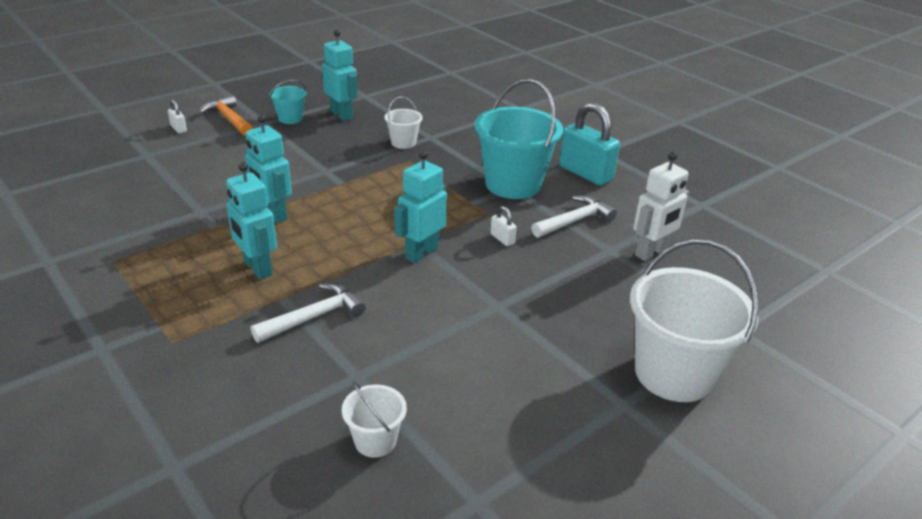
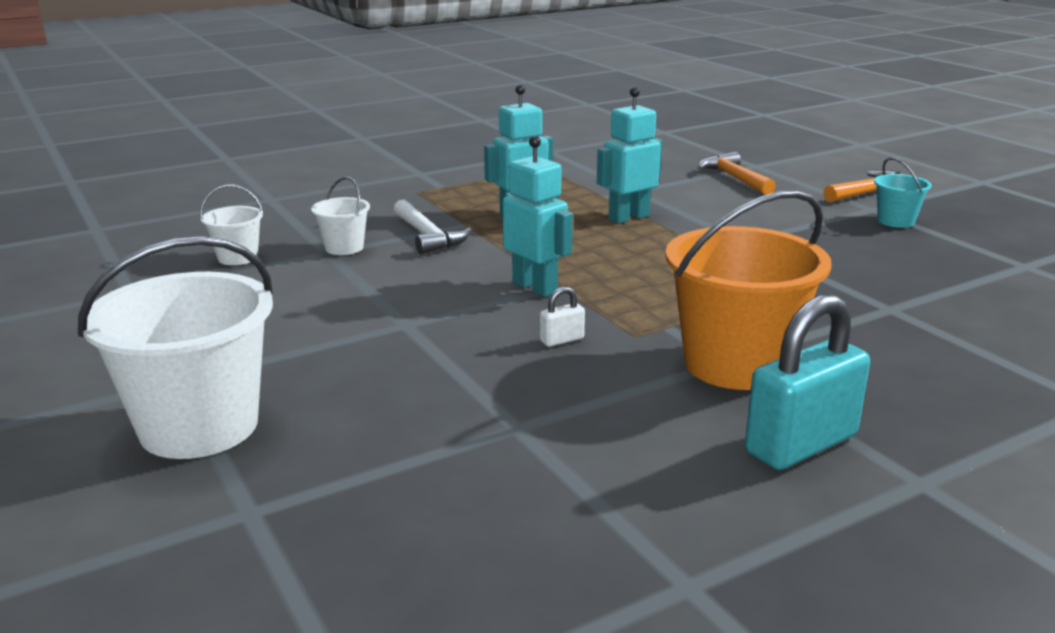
camera: 100 degrees right, 10 degrees down
(178, 128) = (829, 173): white padlock -> none
(180, 165) = (735, 178): none -> orange hammer
(342, 115) = (931, 250): turquoise robot -> none
(403, 142) = (856, 288): white bucket -> white bucket (344, 248)
(513, 184) = (736, 364): turquoise bucket -> orange bucket
(574, 221) = (612, 406): white hammer -> none
(651, 252) = (500, 468): white robot -> none

